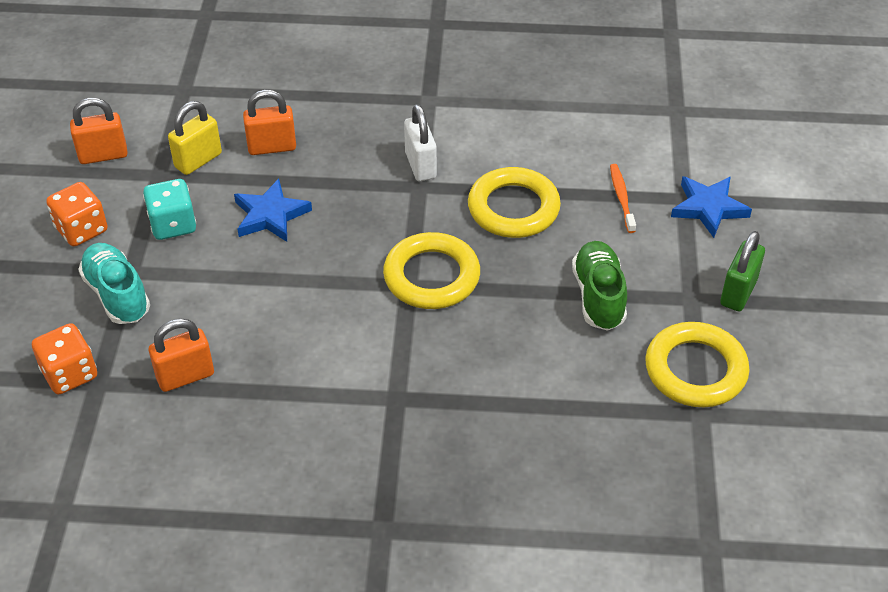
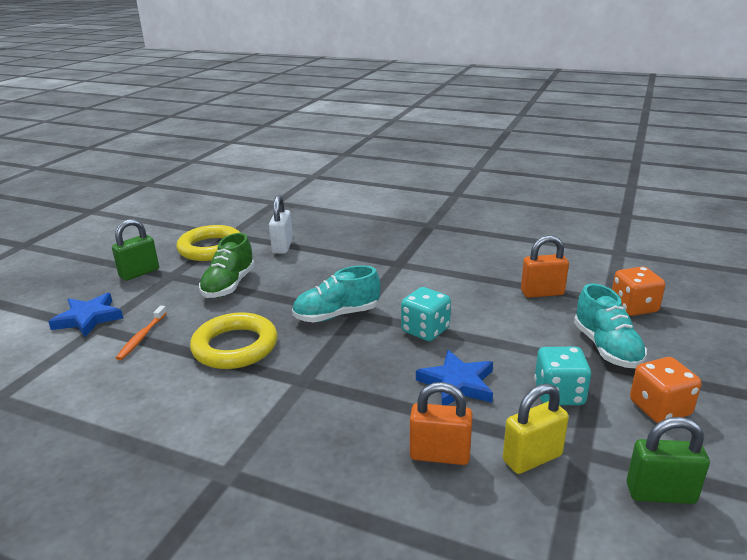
camera: 160 degrees left, 20 degrees down
(103, 155) = (660, 493): orange padlock -> green padlock
(320, 276) = (425, 330): none -> turquoise dice
(420, 165) = (288, 399): white padlock -> white padlock (282, 246)
(431, 276) = (336, 315): yellow ring -> turquoise shoe

